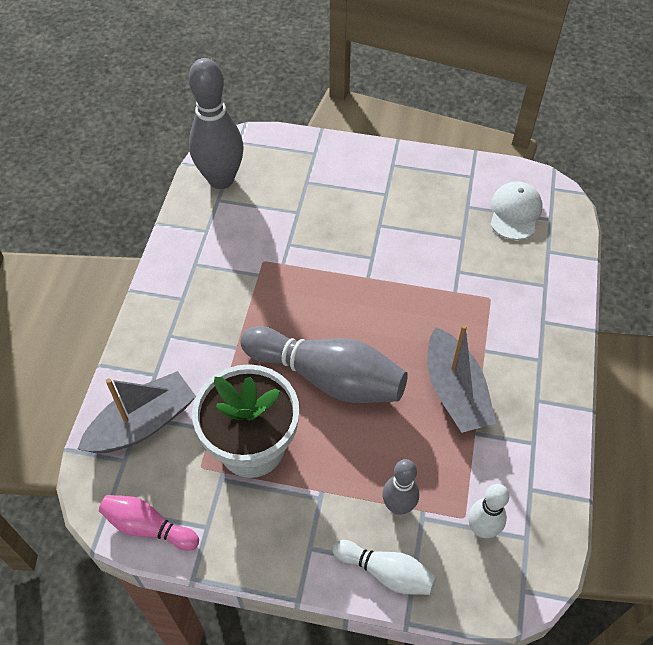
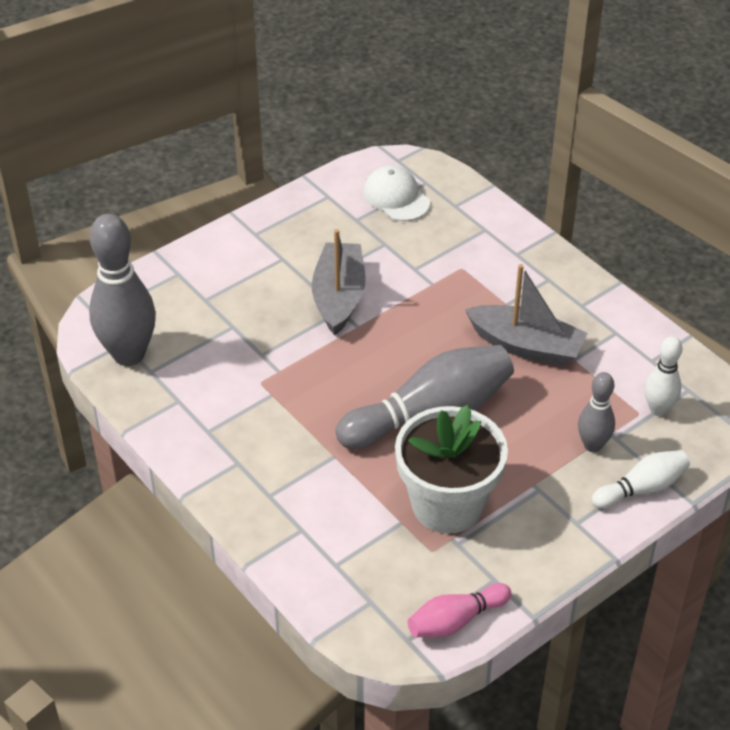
camera: 50 degrees left, 10 degrees down
(143, 423) = (346, 567): grey boat -> grey boat (339, 297)

